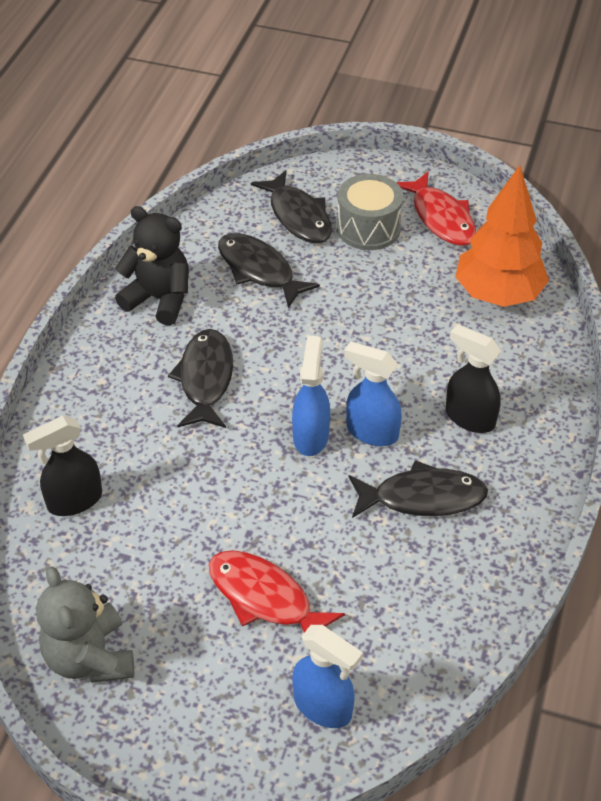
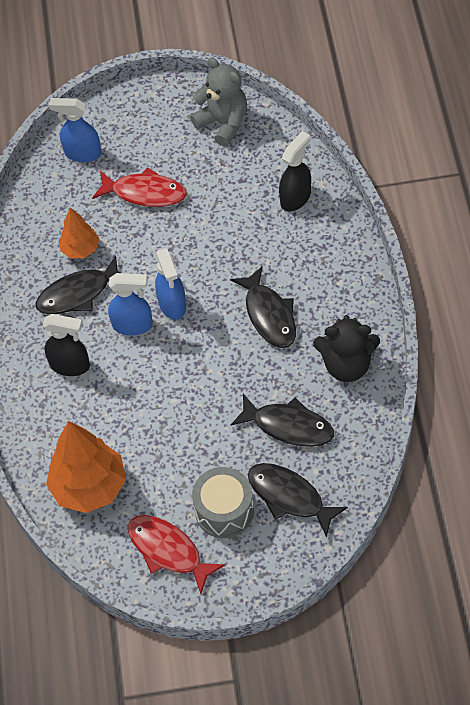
camera: 160 degrees right, 10 degrees up
(393, 555) = (80, 249): none -> orange tree

